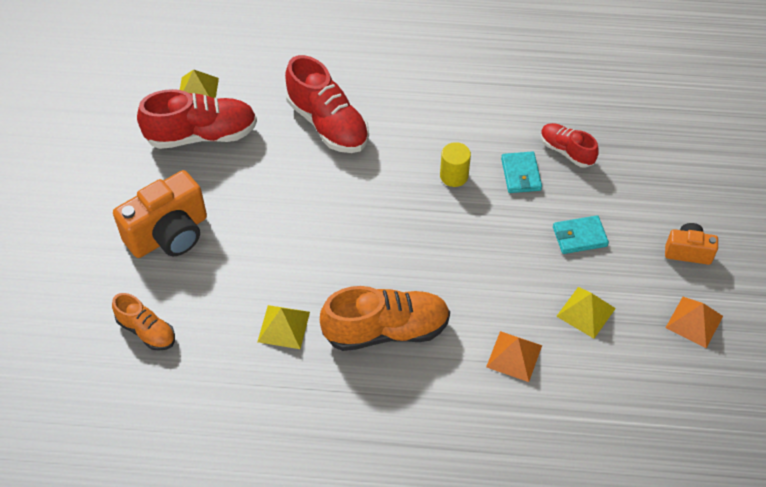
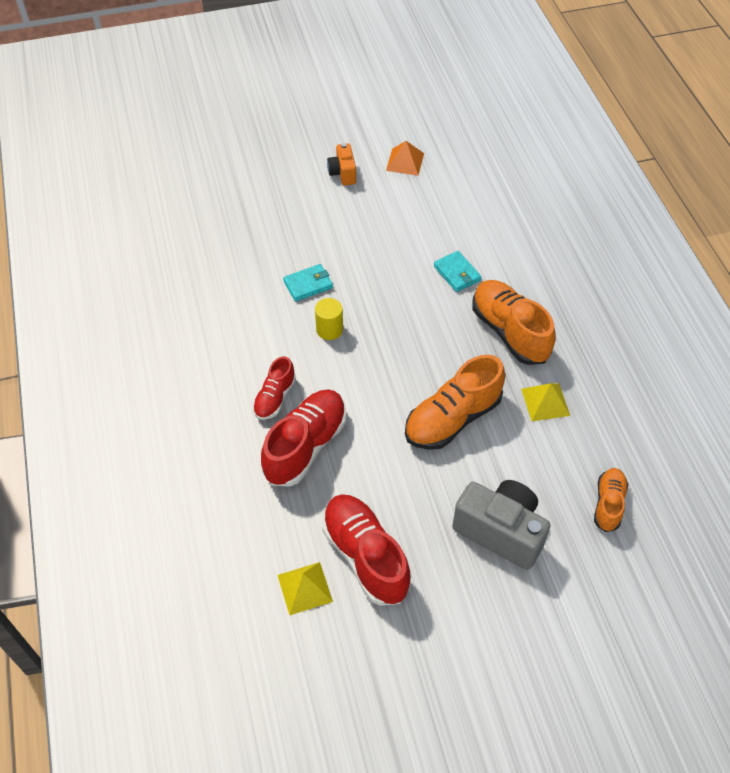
camera: 110 degrees left, 0 degrees up
(169, 234) = (500, 532): orange camera -> grey camera
(303, 240) = (452, 418): none -> orange shoe
(514, 356) = (488, 250): orange pyramid -> none
(566, 151) = (269, 260): red shoe -> red shoe (275, 398)
(579, 236) = (358, 235): turquoise wallet -> turquoise wallet (457, 273)
(585, 312) = (427, 218): yellow pyramid -> none

